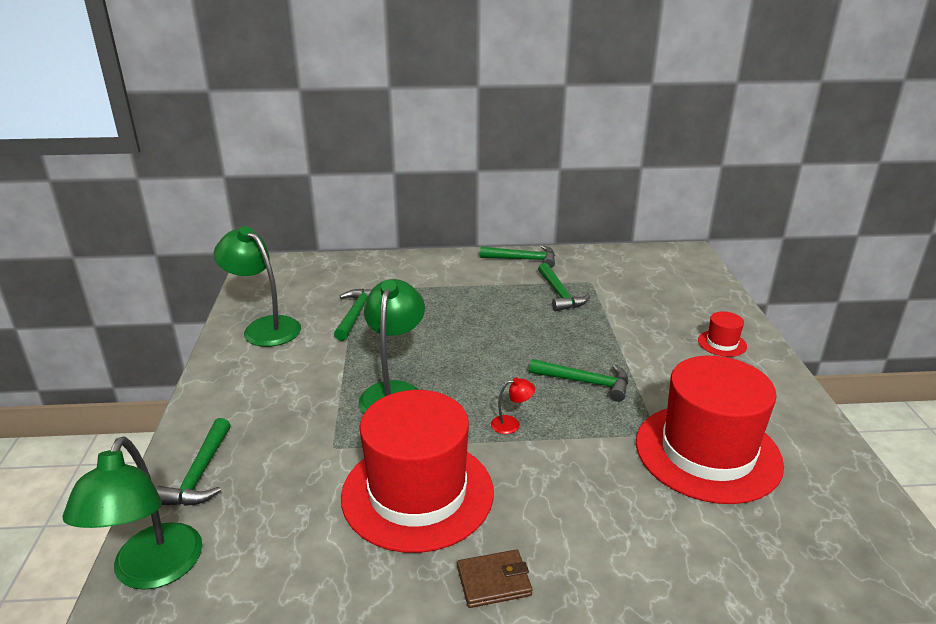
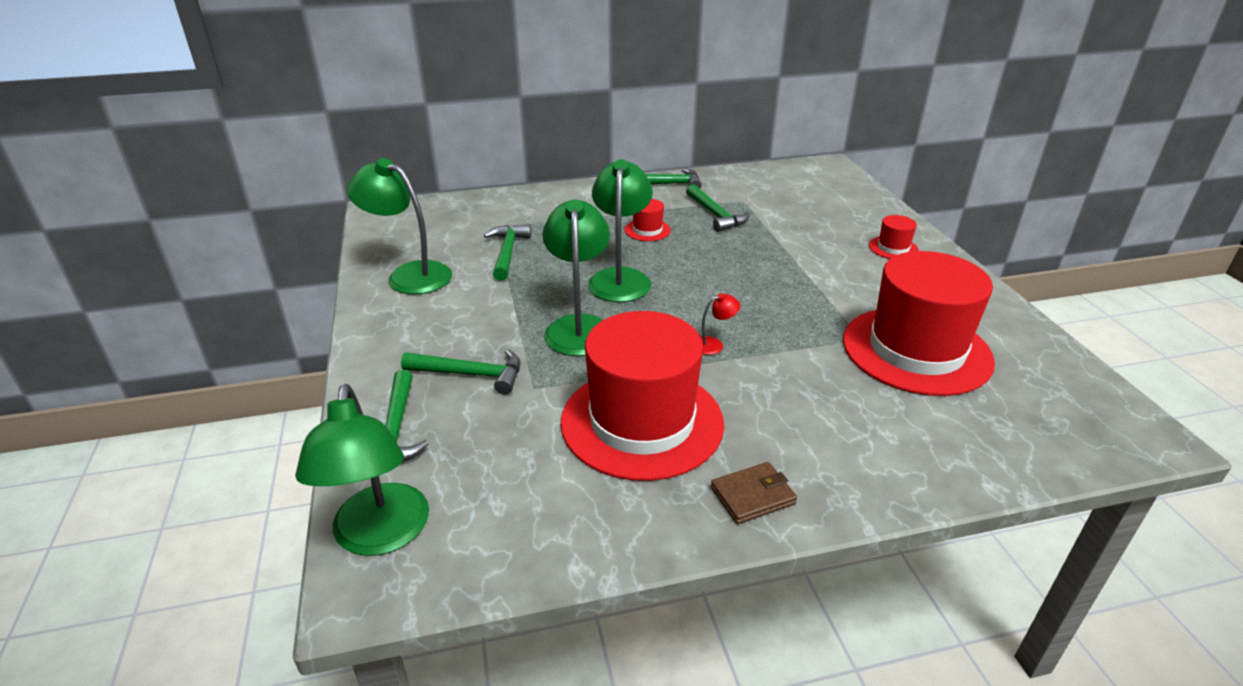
camera: 10 degrees left, 5 degrees up
(448, 349) = (620, 278): none -> green lamp
(490, 304) = (647, 230): none -> red hat
(586, 382) = (774, 297): green hammer -> green hammer (471, 374)

